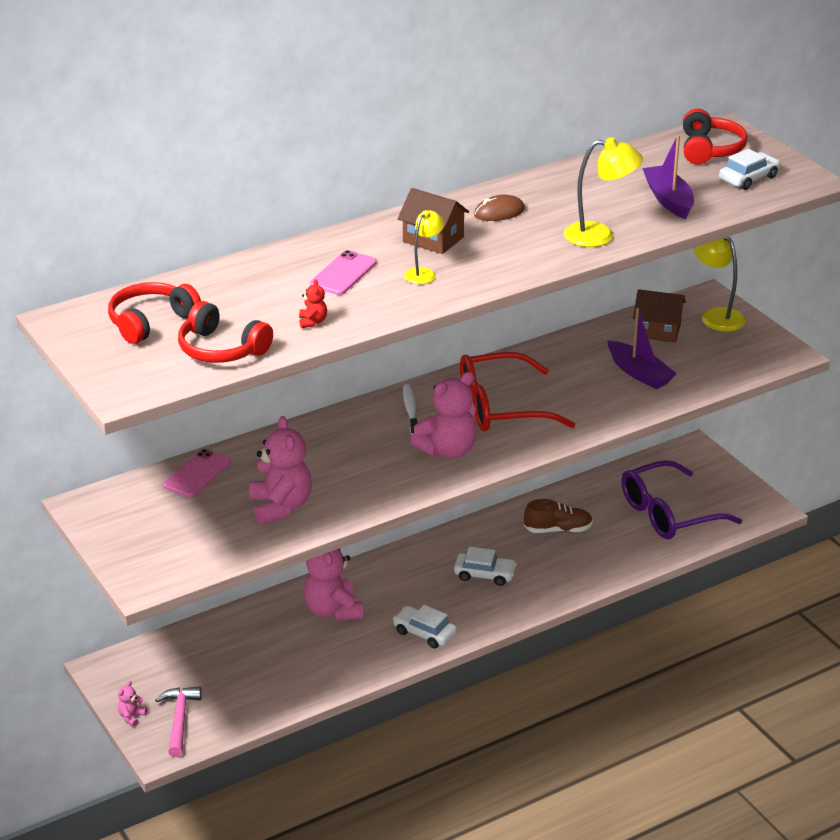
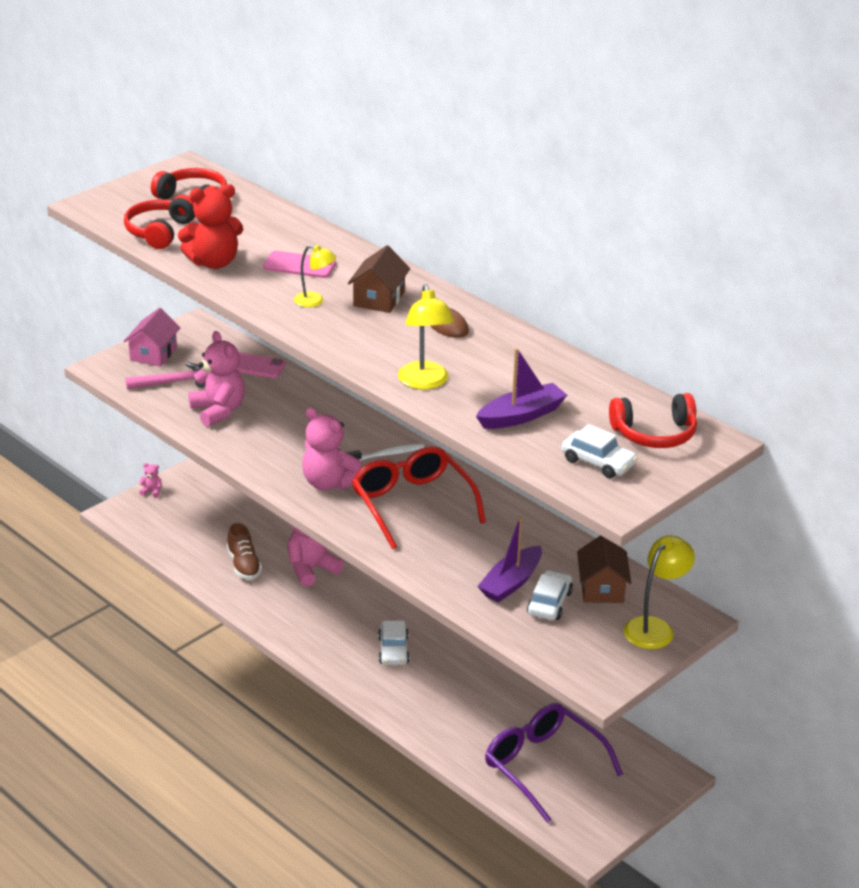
camera: 75 degrees right, 0 degrees up
(132, 542) = (153, 354): none -> pink house
(179, 719) = (153, 515): pink hammer -> pink hammer (172, 382)
(280, 507) = (218, 411): pink teddy bear -> pink teddy bear turned 90 degrees counterclockwise
(312, 322) = (214, 262): red teddy bear -> red teddy bear, size x2.31
(424, 633) = (297, 626): white car -> white car (549, 603)
(558, 530) = (482, 690): brown shoe -> brown shoe (244, 565)

